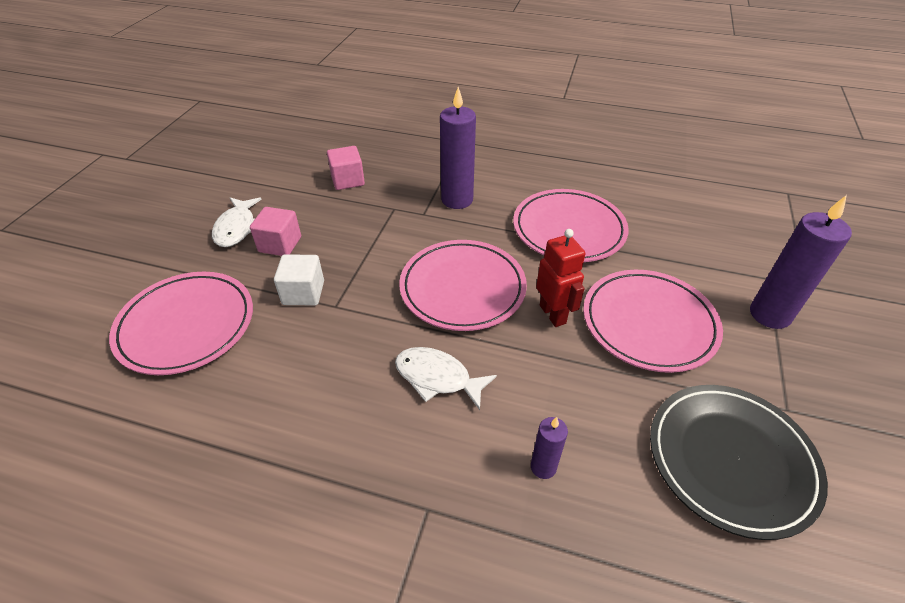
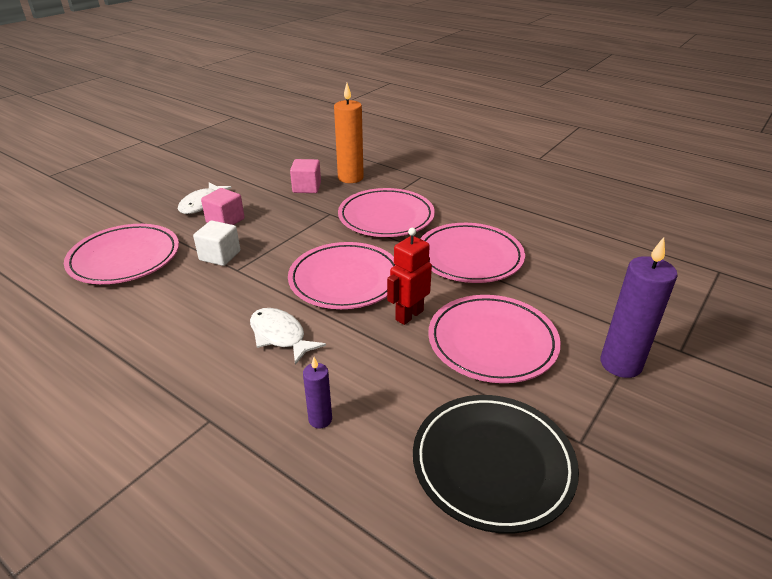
camera: 20 degrees right, 10 degrees down
(388, 158) = (350, 178): none -> orange candle
(457, 200) = (386, 217): purple candle -> pink plate
(553, 314) = (409, 315): red robot -> red robot turned 135 degrees counterclockwise

